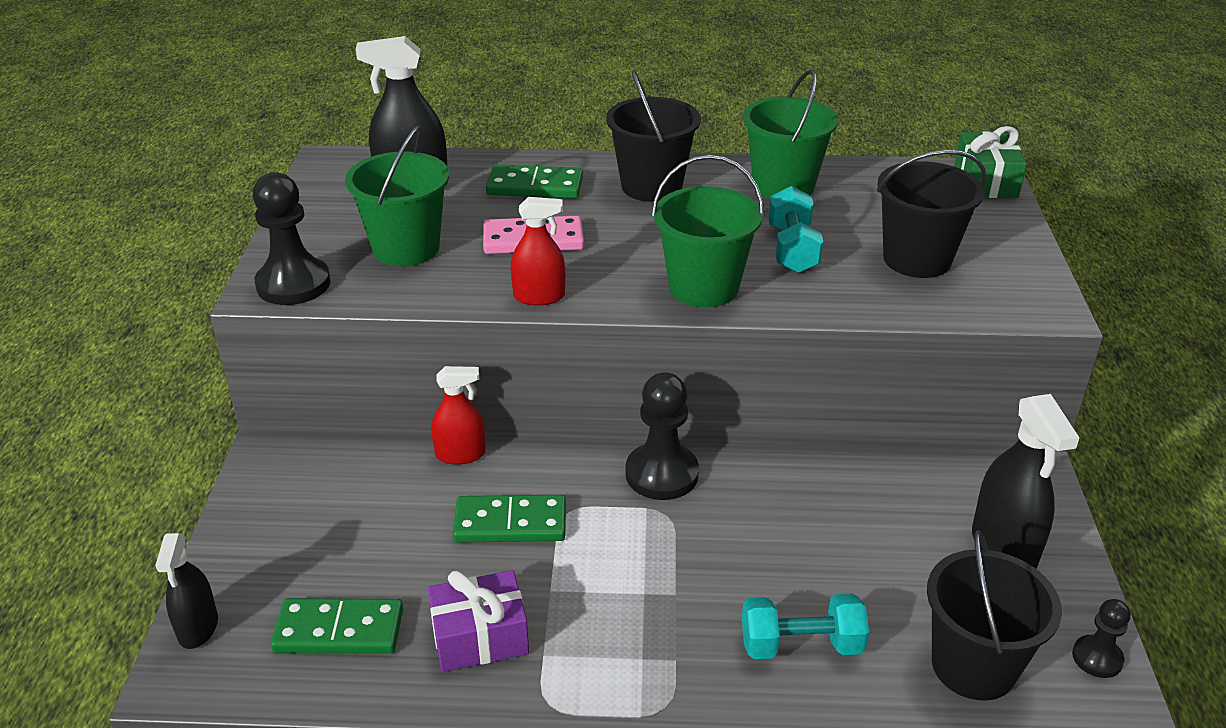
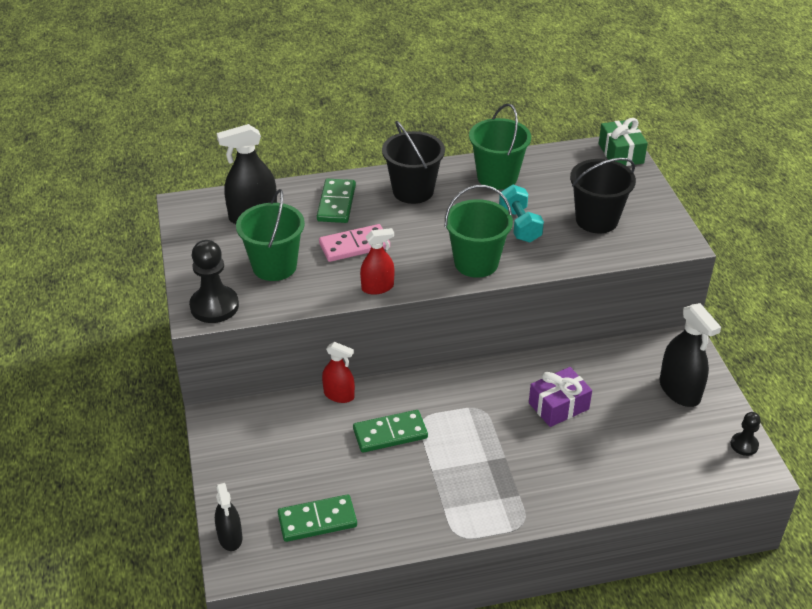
camera: 15 degrees left, 5 degrees up
(460, 454) = (339, 395): red spray bottle -> red spray bottle turned 45 degrees clockwise
(480, 637) = (402, 506): purple gift -> purple gift (558, 406)
(535, 186) = (336, 203): green domino -> green domino turned 75 degrees counterclockwise
(661, 474) = (469, 384): black pawn -> none
(801, 645) = (585, 472): turquoise dumbbell -> none
(973, 666) = (681, 463): black bucket -> none

